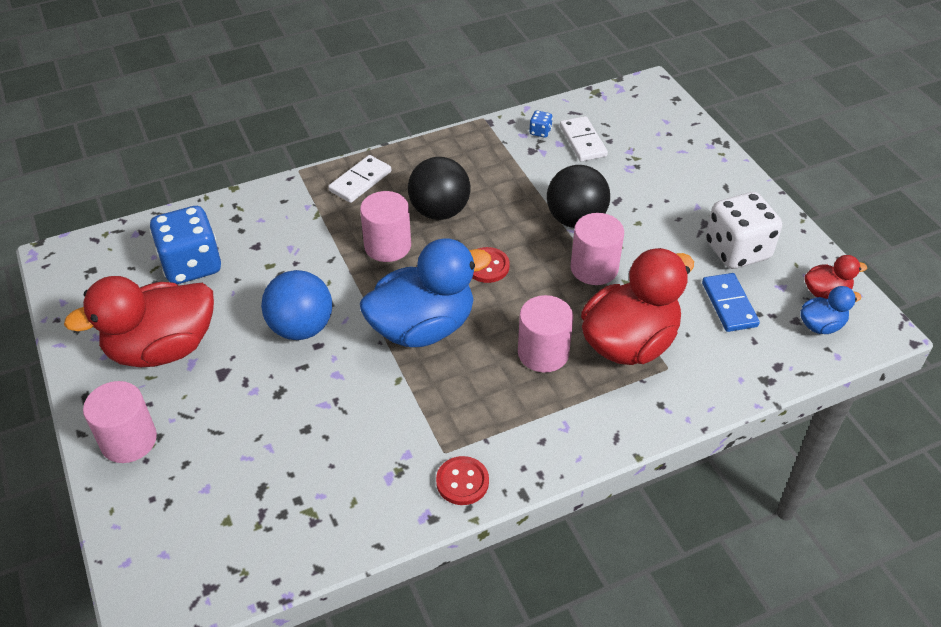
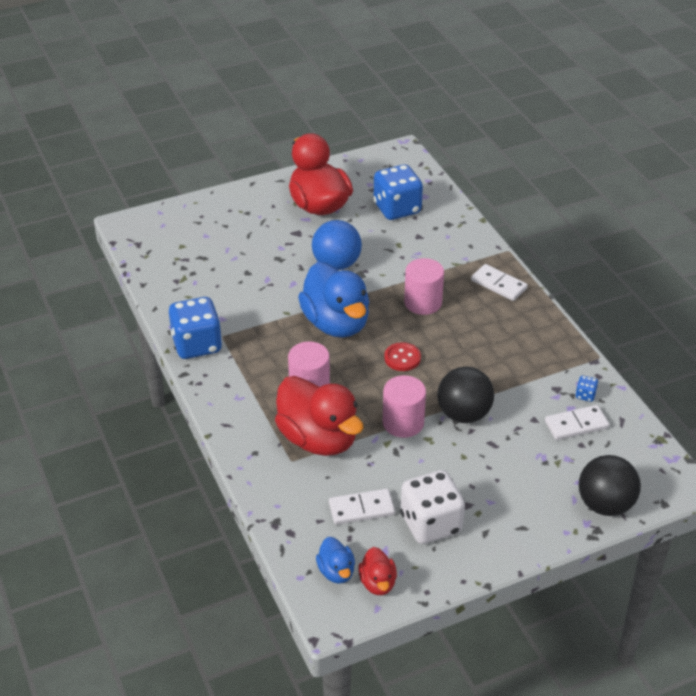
camera: 90 degrees right, 5 degrees down
(129, 440) = (245, 201): pink cylinder -> none
(439, 211) = (466, 330): black ball -> black ball (605, 504)
(462, 482) = (197, 345): red button -> blue dice
(729, 304) = (361, 508): blue domino -> white domino

